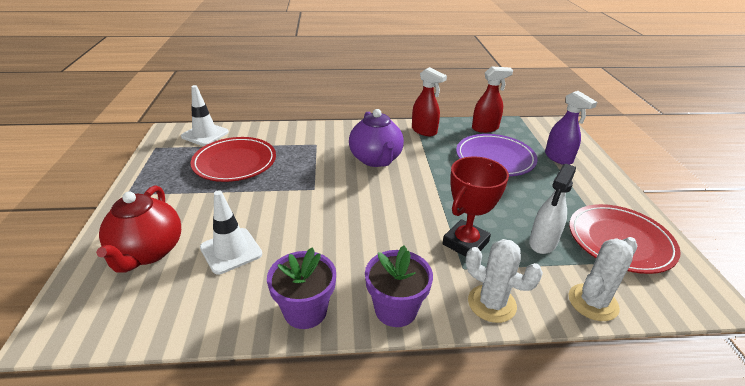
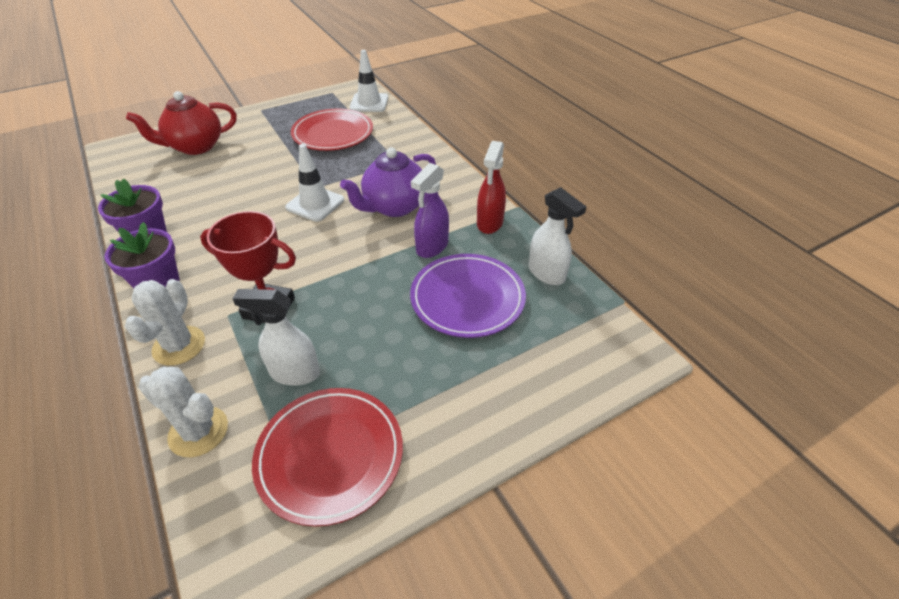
camera: 65 degrees right, 10 degrees up
(231, 251) = (208, 179): white traffic cone -> white traffic cone (315, 204)
(485, 128) = (547, 273): red spray bottle -> white spray bottle
(558, 158) = (519, 365): purple spray bottle -> purple spray bottle (432, 247)

